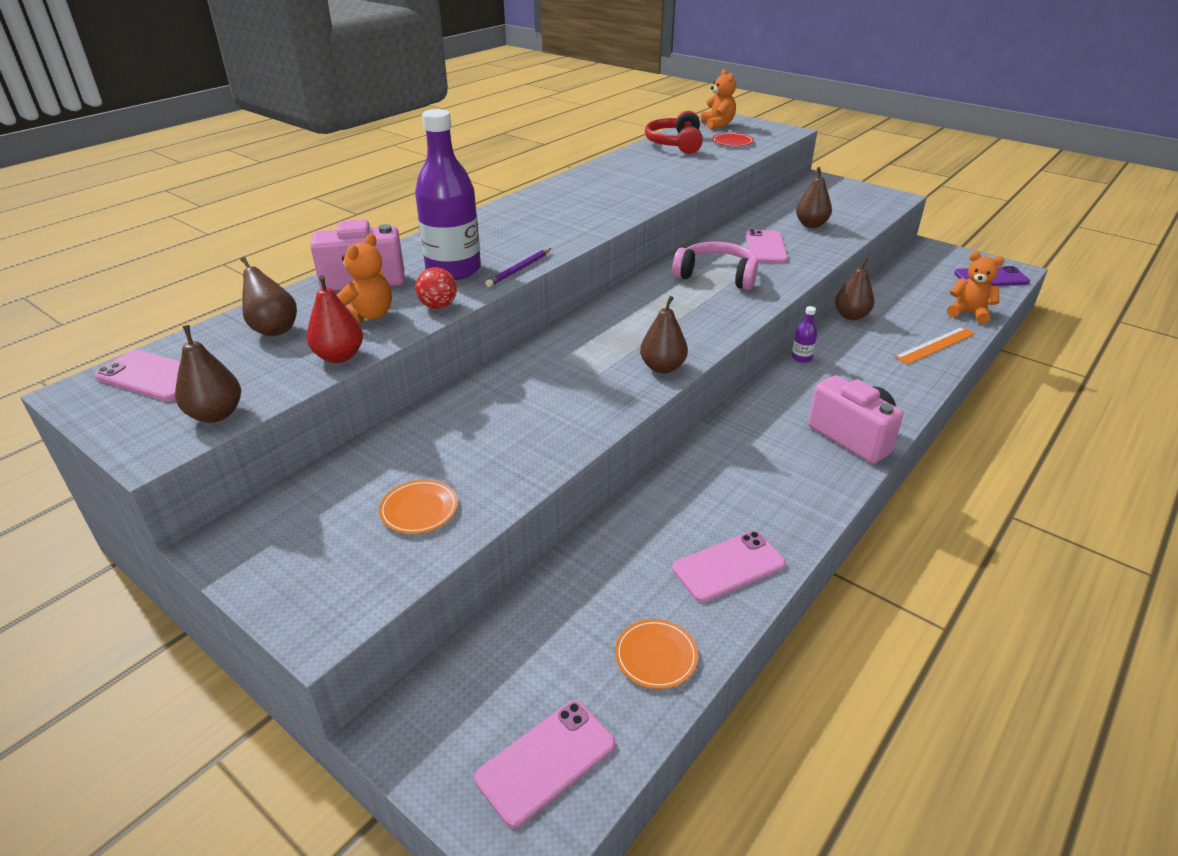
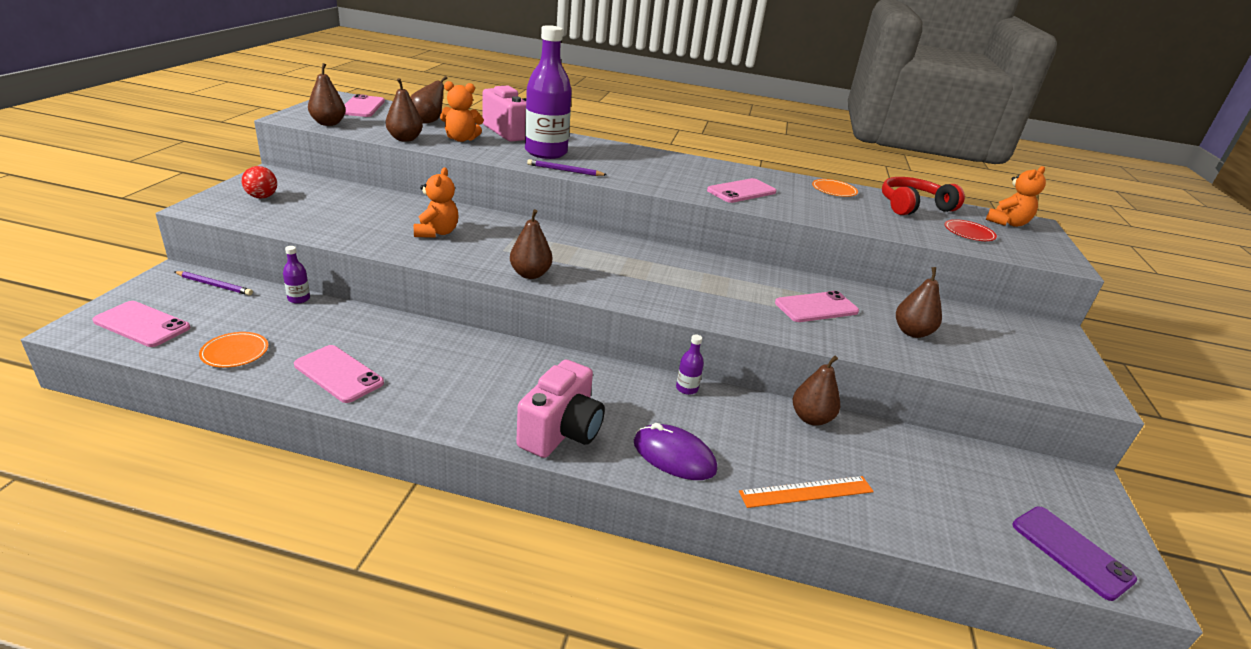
camera: 60 degrees right, 5 degrees down
(339, 356) = (405, 139): red pear -> brown pear
(419, 509) = (310, 215): orange plate -> orange plate (834, 190)
(438, 306) = (488, 154): red ball -> red ball (262, 197)
(457, 677) = (214, 285): none -> purple pencil
(539, 588) = (299, 299): none -> purple bottle
(617, 198) = (741, 191): none -> pink phone
(717, 276) = (721, 285): pink headphones -> none
(891, 389) = (674, 456): none -> purple mouse
(935, 345) = (806, 491): orange ruler -> orange ruler turned 45 degrees counterclockwise
(968, 313) = (928, 525): orange teddy bear -> orange teddy bear (436, 232)

